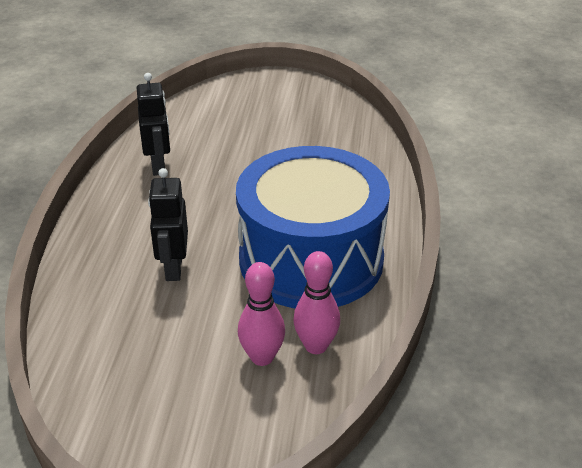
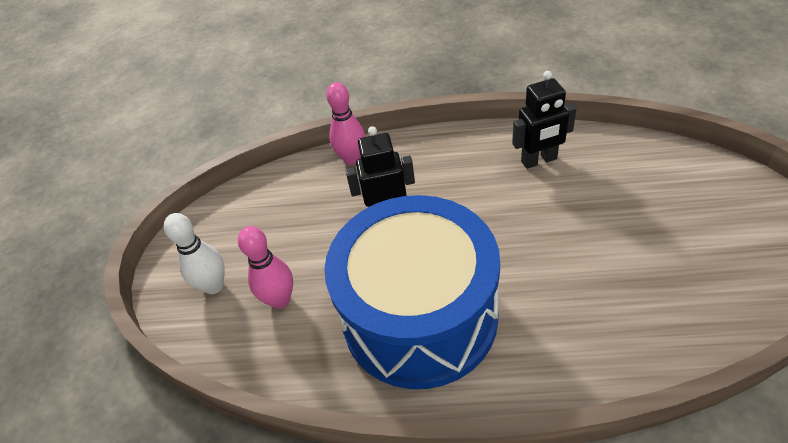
camera: 90 degrees right, 10 degrees up
(221, 419) = (214, 286): none -> white bowling pin
(316, 346) = (294, 340): pink bowling pin -> pink bowling pin (352, 159)

